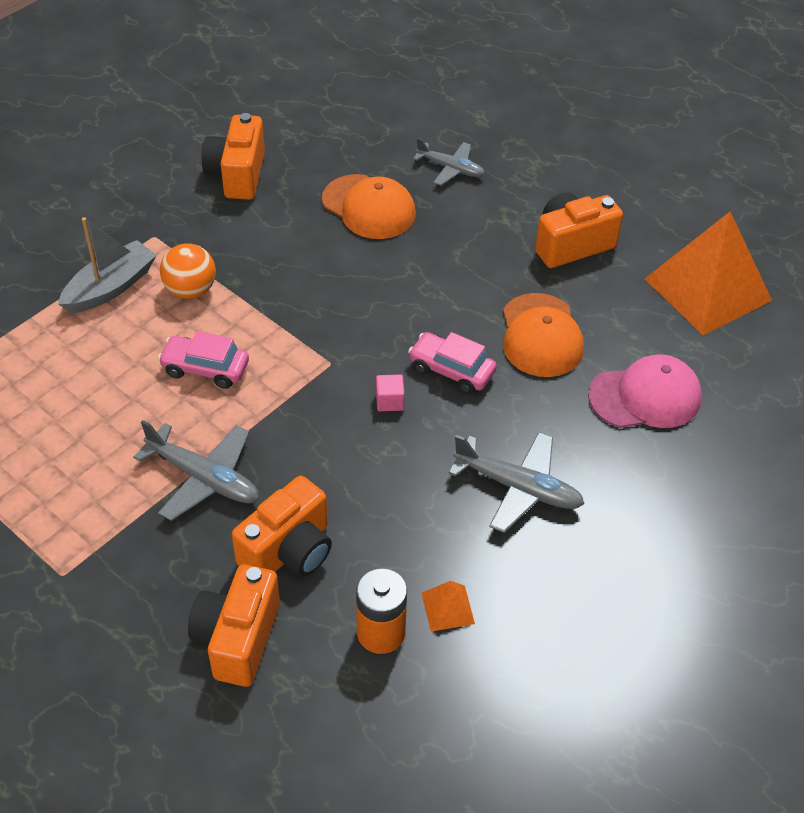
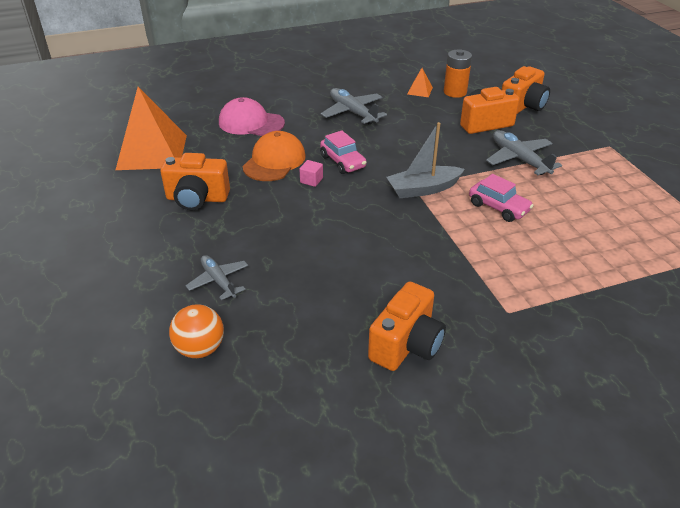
camera: 150 degrees left, 10 degrees down
(110, 287) = (556, 281): grey boat -> grey boat (423, 189)
(190, 290) = (491, 258): orange ball -> orange ball (200, 349)
(369, 207) = (312, 273): orange cap -> none
(389, 401) = (391, 160): pink cube -> pink cube (311, 180)

